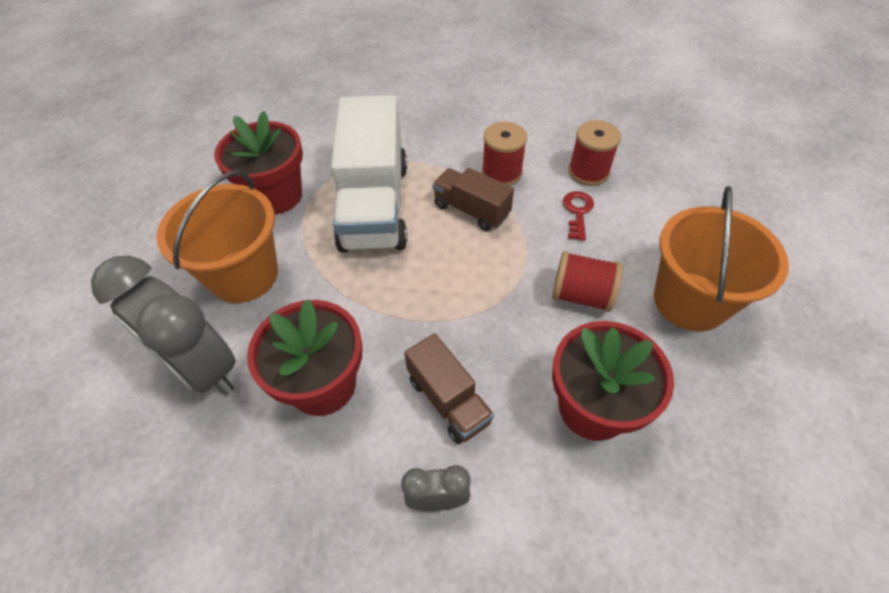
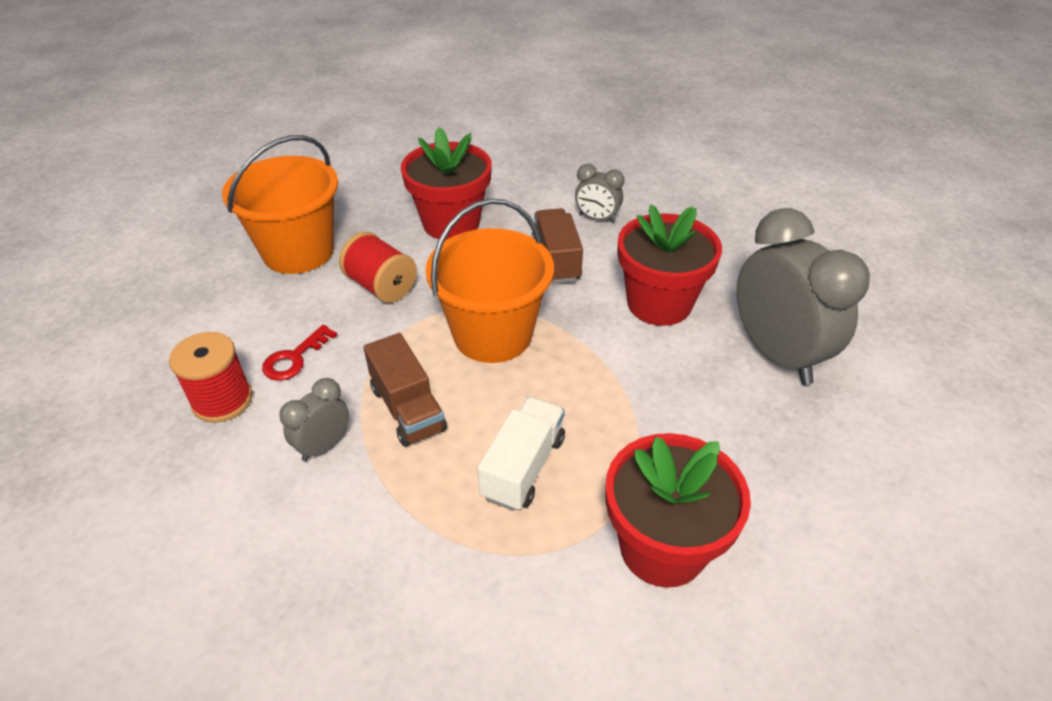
camera: 155 degrees left, 10 degrees down
(244, 275) = (726, 436): orange bucket -> orange bucket (492, 334)
(375, 205) = (523, 467): white truck -> white truck, size x0.51
(501, 173) = (324, 445): red spool -> grey clock

